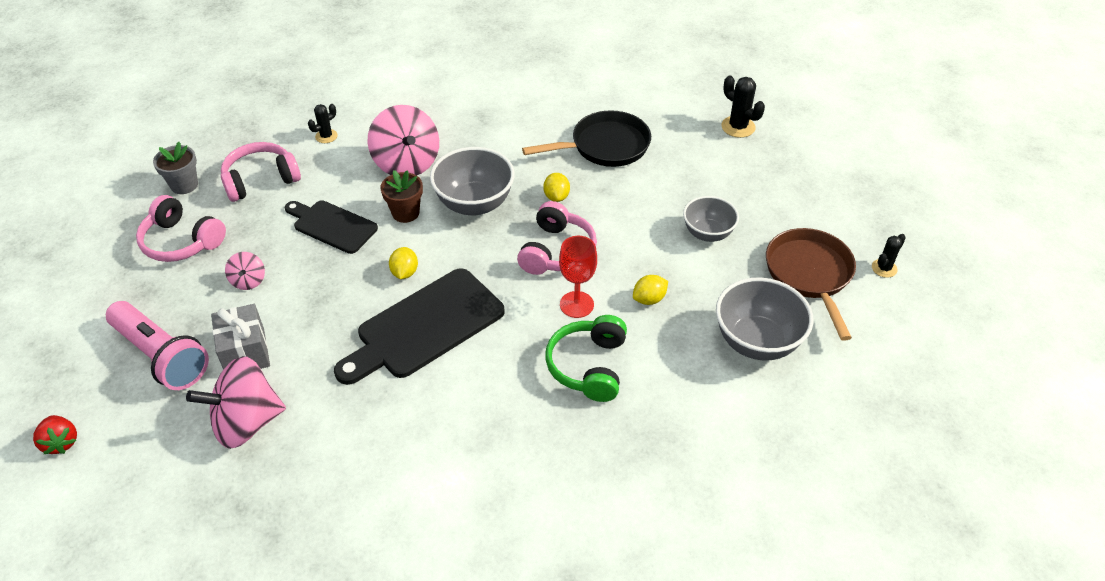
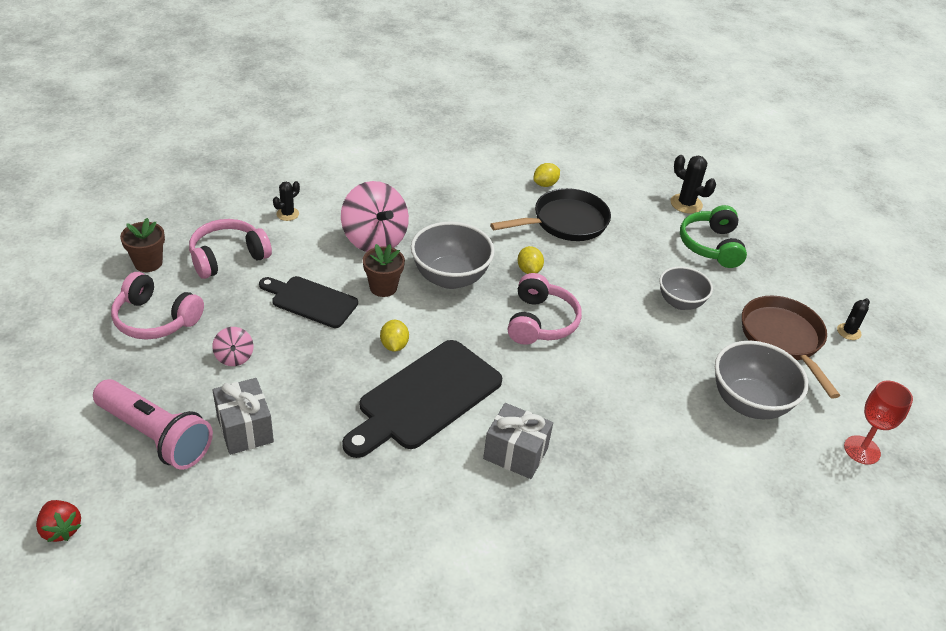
camera: 10 degrees left, 5 degrees down
(184, 185) = (148, 263): grey flower pot -> brown flower pot
(246, 422) = (260, 500): pink spinning top -> none
(503, 386) = (515, 453): none -> grey gift
(576, 304) = (570, 372): red goblet -> red goblet (862, 450)
(588, 366) = (595, 431): green headphones -> green headphones (711, 246)
(649, 299) = (639, 365): yellow lemon -> yellow lemon (545, 184)

